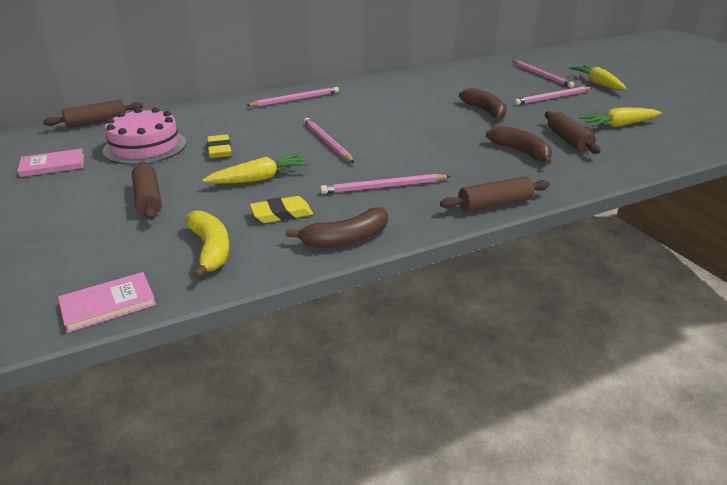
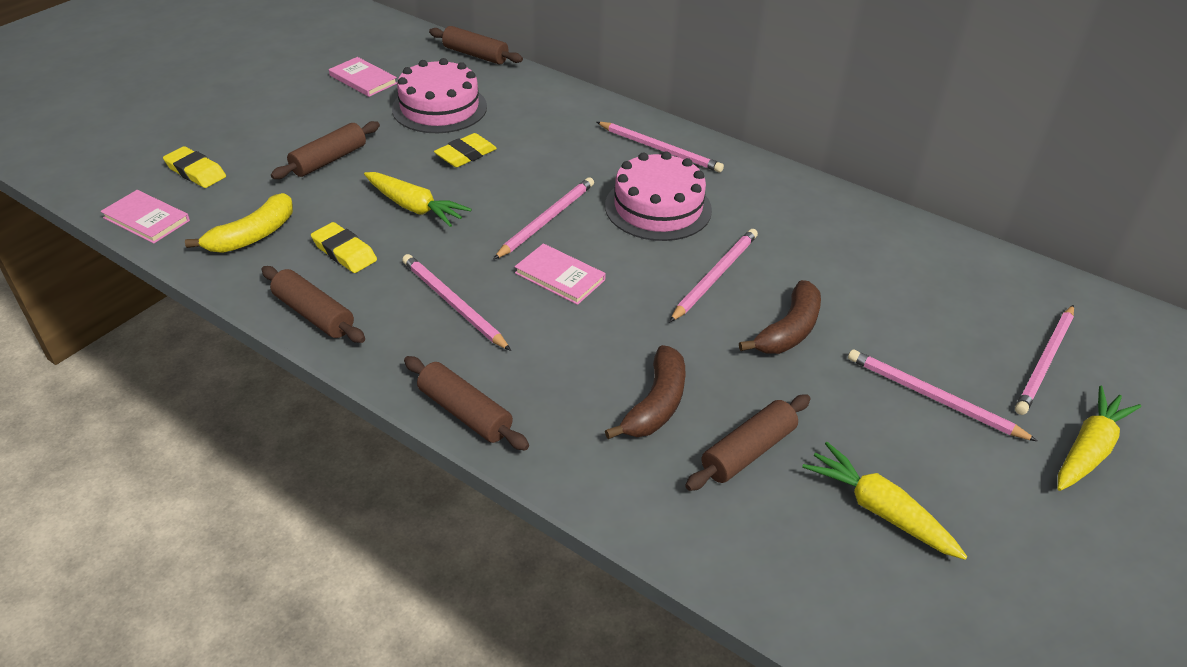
camera: 60 degrees right, 10 degrees up
(66, 265) = (196, 172): none -> yellow eraser
(346, 239) = (314, 314): brown banana -> brown rolling pin
(351, 113) = (658, 207): none -> pink cake
(388, 151) = (560, 276): none -> pink book
(427, 115) = (715, 276): none -> pink pencil

